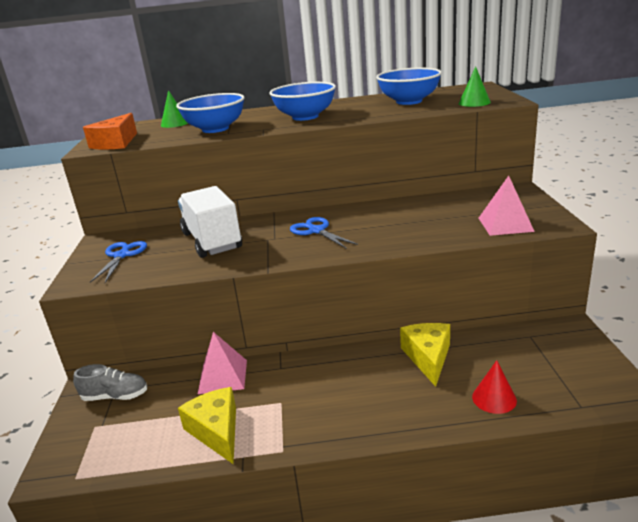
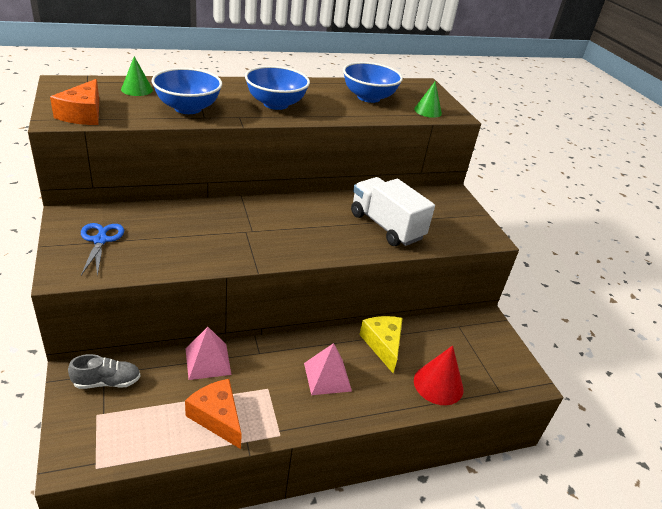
camera: 20 degrees left, 10 degrees up
(212, 241) = (190, 229): white truck -> white truck (386, 226)
(216, 431) = (217, 417): yellow cheese -> orange cheese
(316, 231) = (289, 225): blue scissors -> none
(494, 398) = (438, 384): red cone -> red cone, size x1.50
(505, 224) = (450, 233): pink pyramid -> pink pyramid (327, 377)

